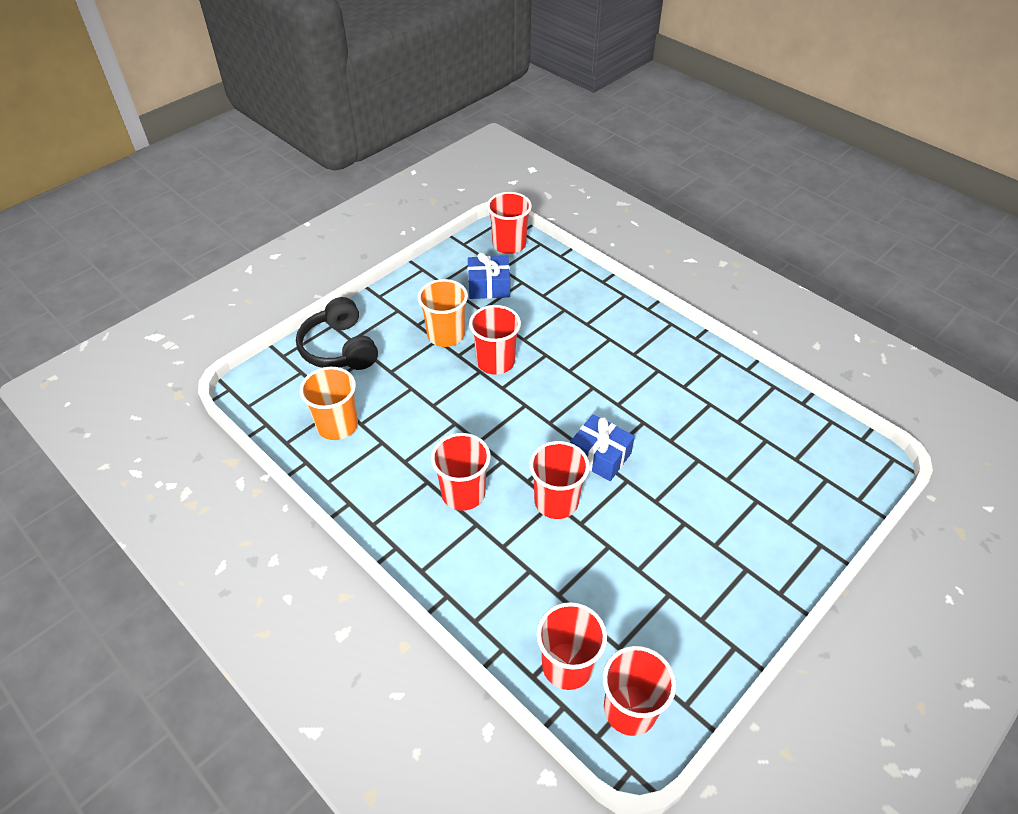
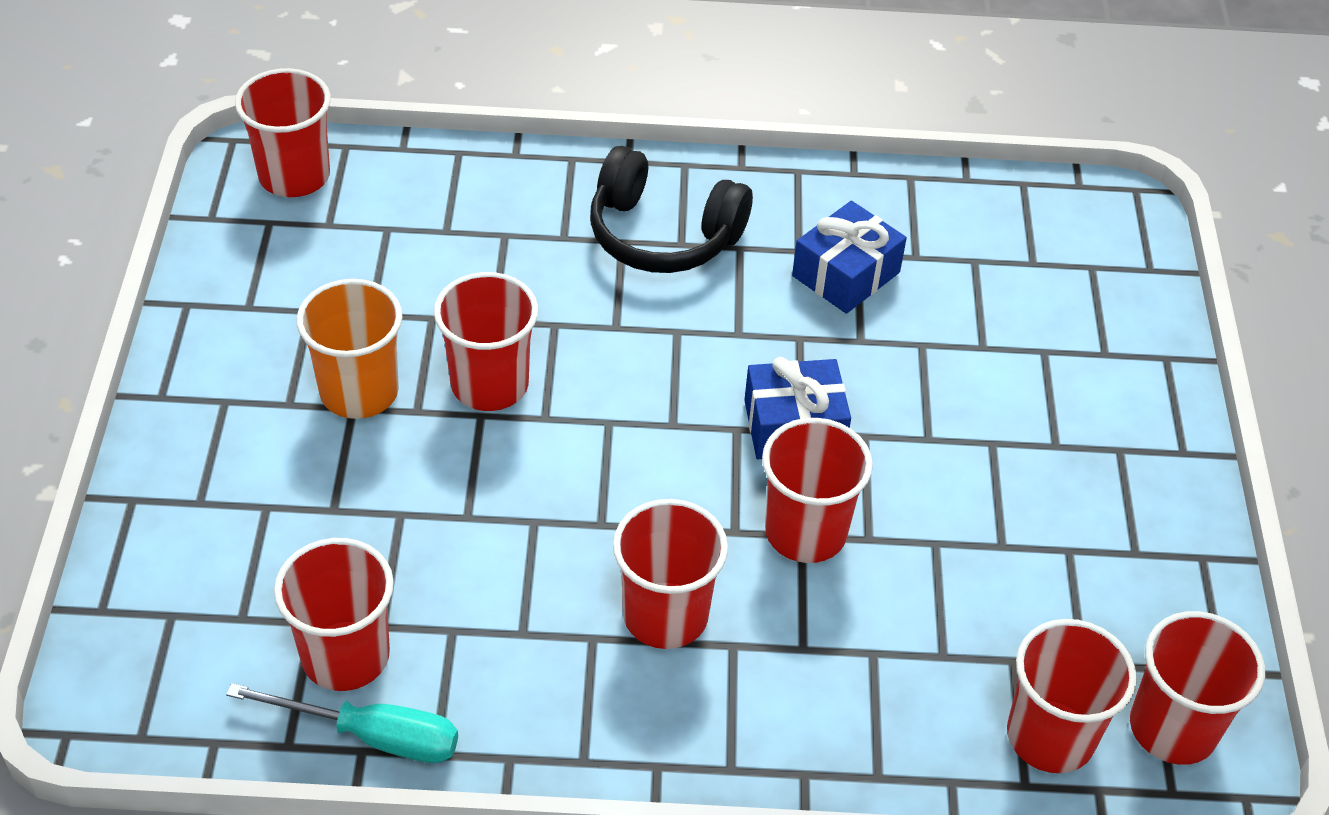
camera: 45 degrees left, 0 degrees up
(314, 459) = (372, 736): none -> turquoise screwdriver
(337, 425) = (345, 656): orange cup -> red cup
(340, 348) = (196, 530): black headphones -> black headphones (663, 234)
(489, 286) = (340, 267): blue gift -> blue gift (846, 274)

